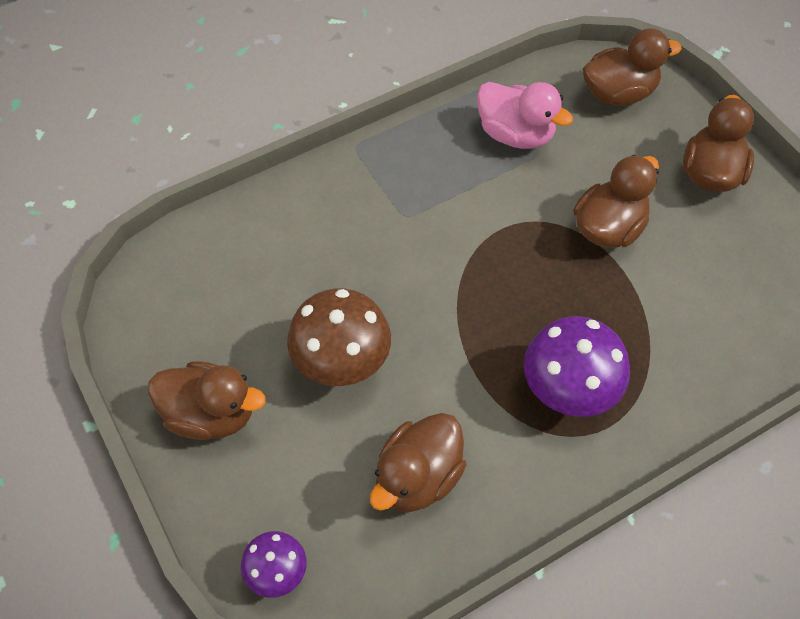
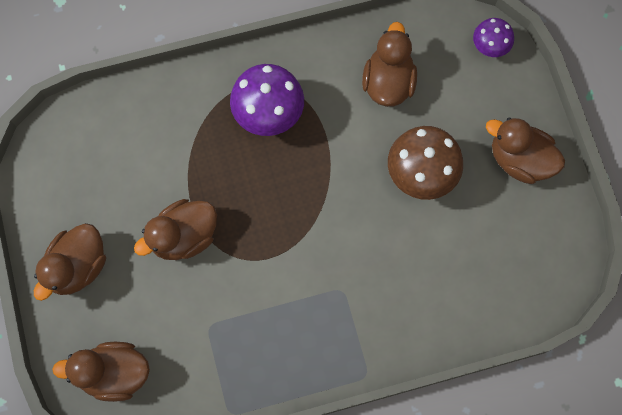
camera: 165 degrees left, 15 degrees up
(417, 477) = (388, 82): brown duck -> brown duck turned 45 degrees counterclockwise
(515, 134) = (223, 351): pink duck -> none

